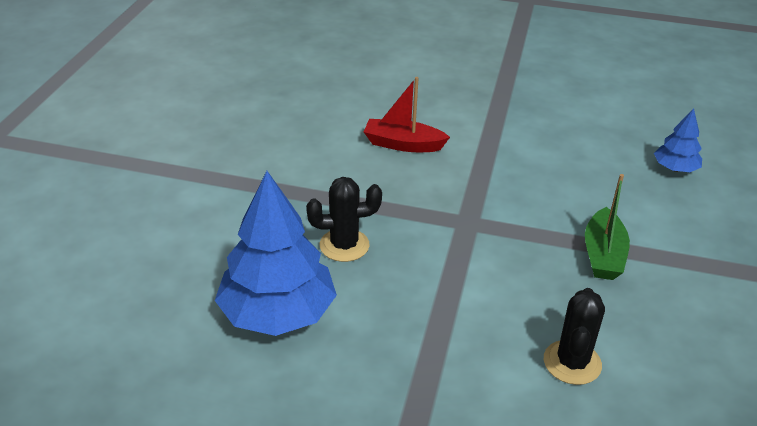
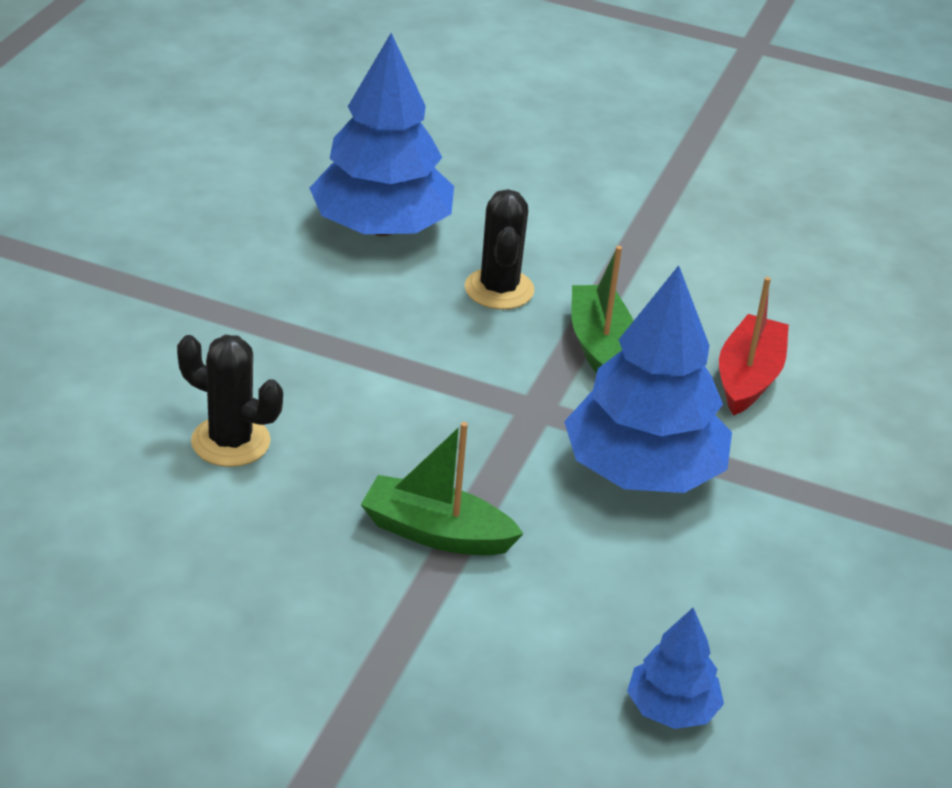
camera: 95 degrees right, 0 degrees up
(393, 199) = (600, 346): none -> green boat
(505, 180) = (642, 471): none -> blue tree

